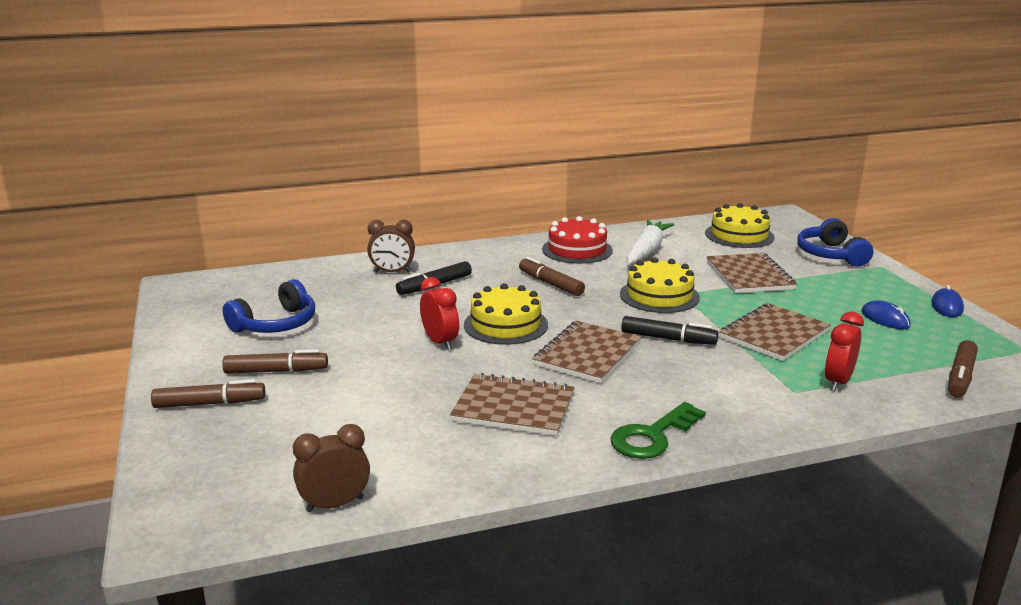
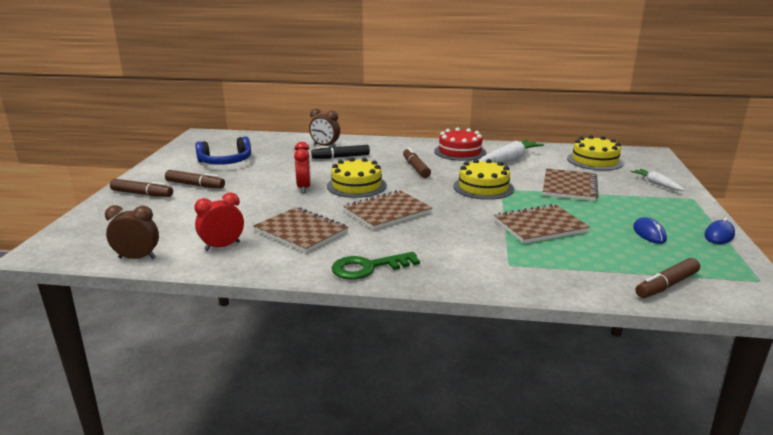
camera: 25 degrees right, 0 degrees up
(668, 339) = (455, 214): black marker -> none
(830, 255) = (656, 184): blue headphones -> white carrot
(838, 382) = (552, 266): red clock -> red clock (222, 246)

